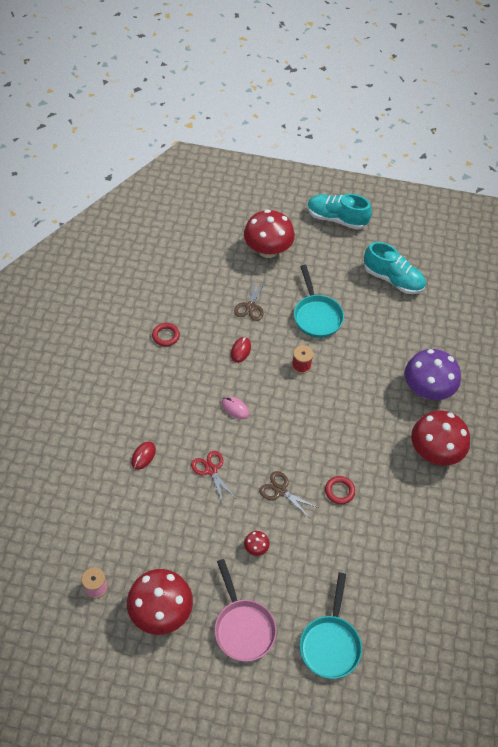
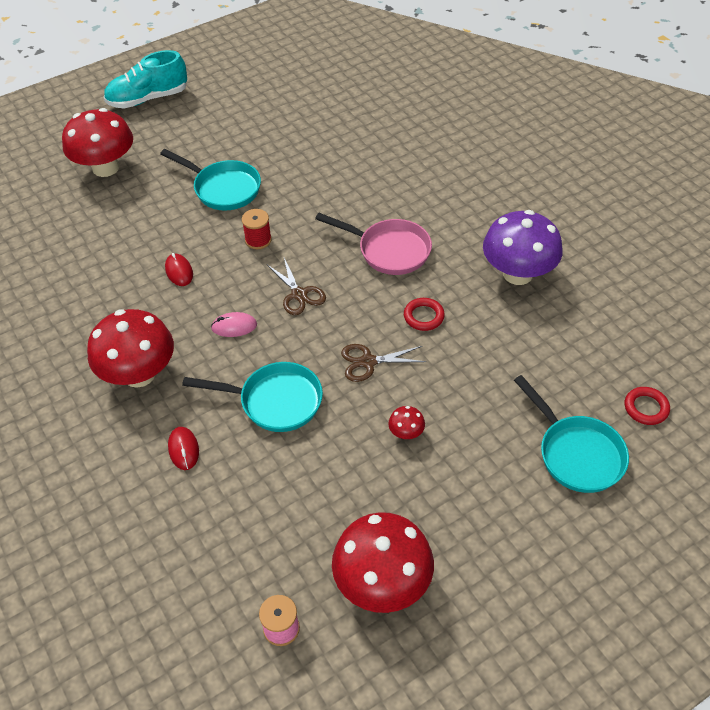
camera: 40 degrees left, 5 degrees down
(166, 336) = (77, 317): red ring -> red ring (646, 408)
(211, 470) = (275, 401): red scissors -> turquoise pan
(243, 627) = (481, 517): pink pan -> pink pan (389, 250)
(250, 306) = (144, 227): brown scissors -> brown scissors (299, 294)
(393, 279) = (262, 112): turquoise shoe -> none
(427, 390) = (399, 175): purple mushroom -> purple mushroom (517, 273)
(434, 452) = (466, 218): red mushroom -> red mushroom (139, 374)

